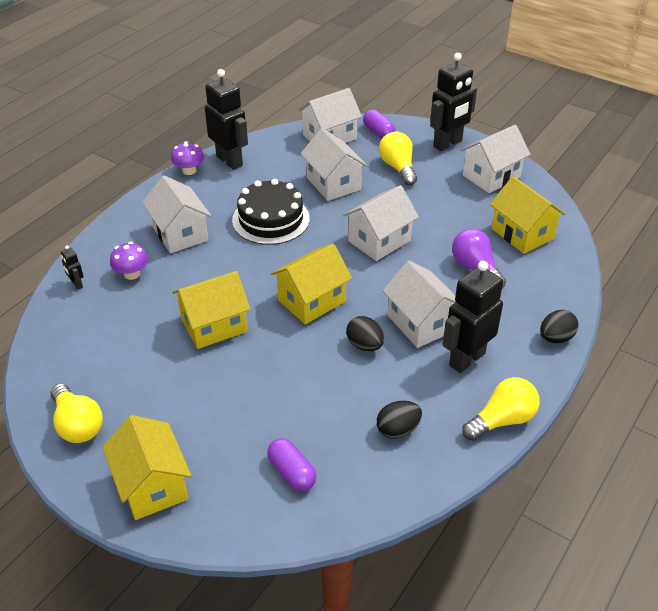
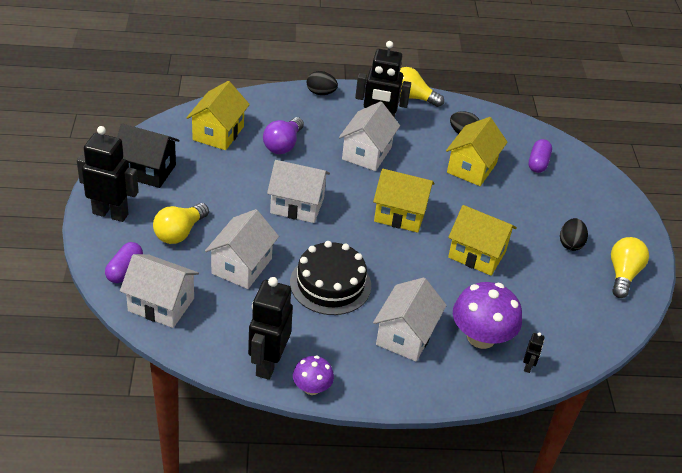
camera: 130 degrees left, 0 degrees up
(132, 274) = (481, 337): purple mushroom -> purple mushroom, size x1.79
(152, 485) = (613, 215): yellow house -> yellow house (472, 168)
(364, 345) = (414, 171): black egg -> black egg (570, 244)
(491, 176) = (147, 170): white house -> black house

